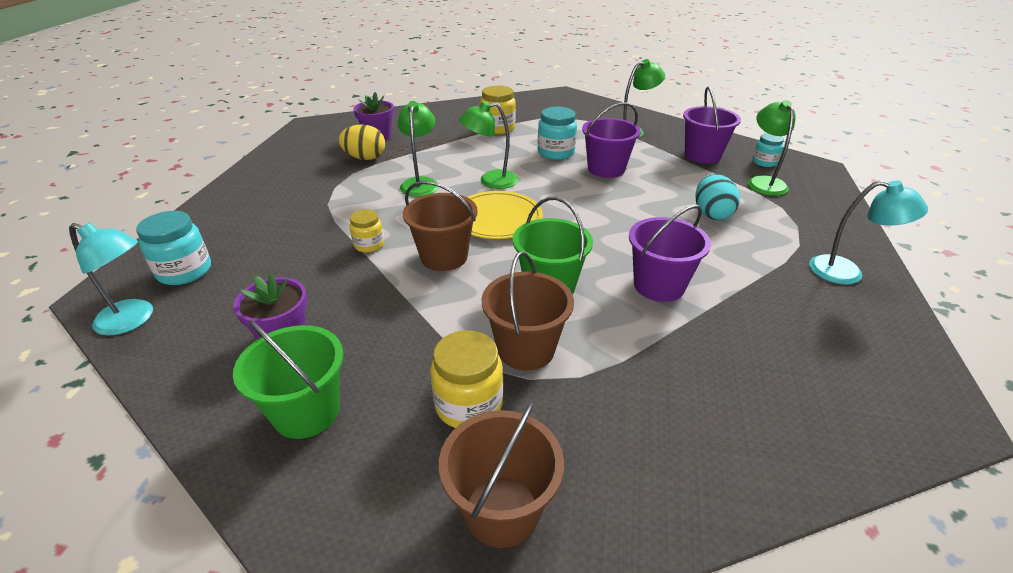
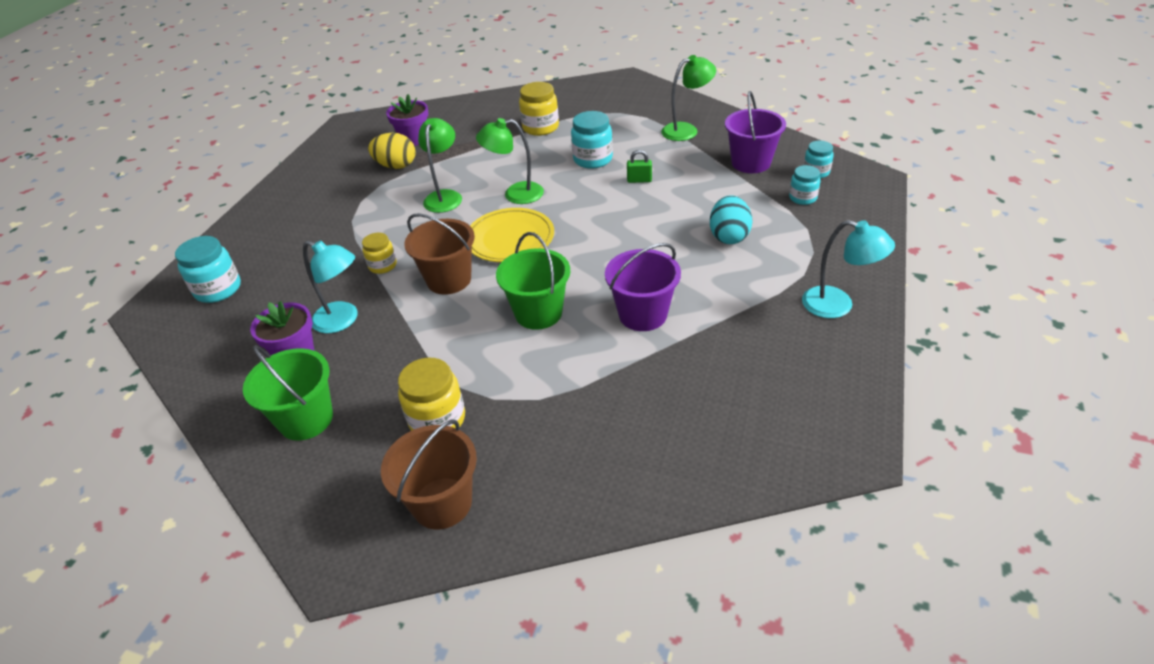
camera: 10 degrees right, 5 degrees up
(133, 320) = (174, 334): turquoise lamp -> turquoise lamp (343, 320)
(526, 349) = (499, 373): brown bucket -> none
(606, 169) = (639, 180): purple bucket -> green padlock
(763, 182) = (802, 198): green lamp -> turquoise jar

